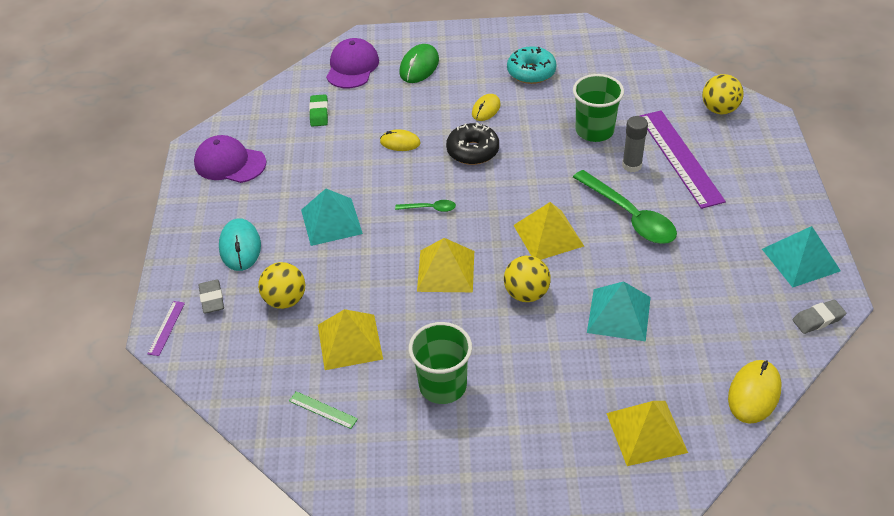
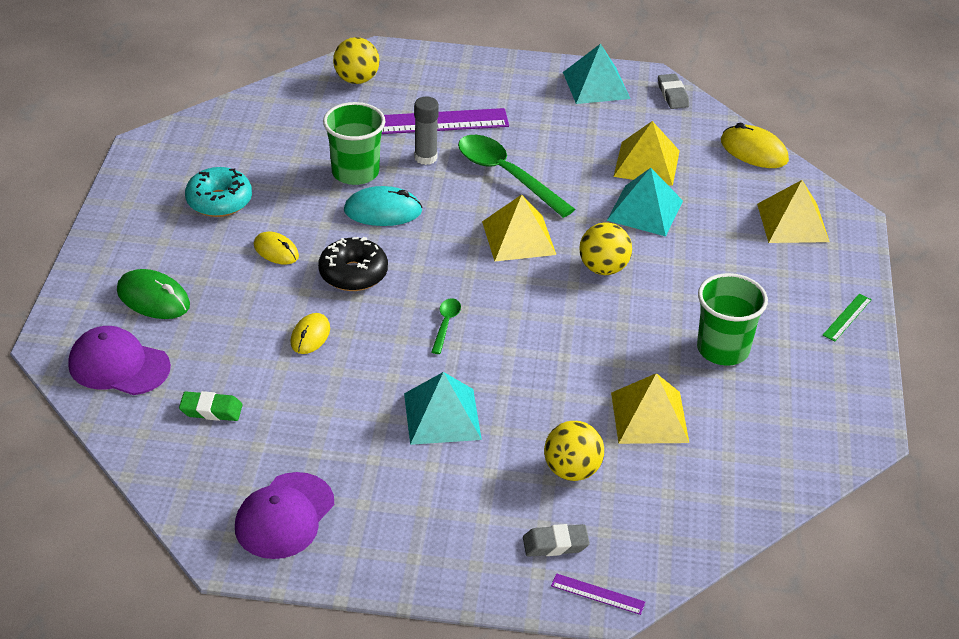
camera: 85 degrees left, 5 degrees down
(240, 247) = (465, 511): turquoise mouse -> turquoise mouse (383, 211)
(323, 410) = (746, 448): green ruler -> green ruler (847, 317)
(445, 271) = (554, 325): yellow pyramid -> yellow pyramid (646, 163)
(630, 216) = (506, 175): green spoon -> green spoon turned 105 degrees counterclockwise

